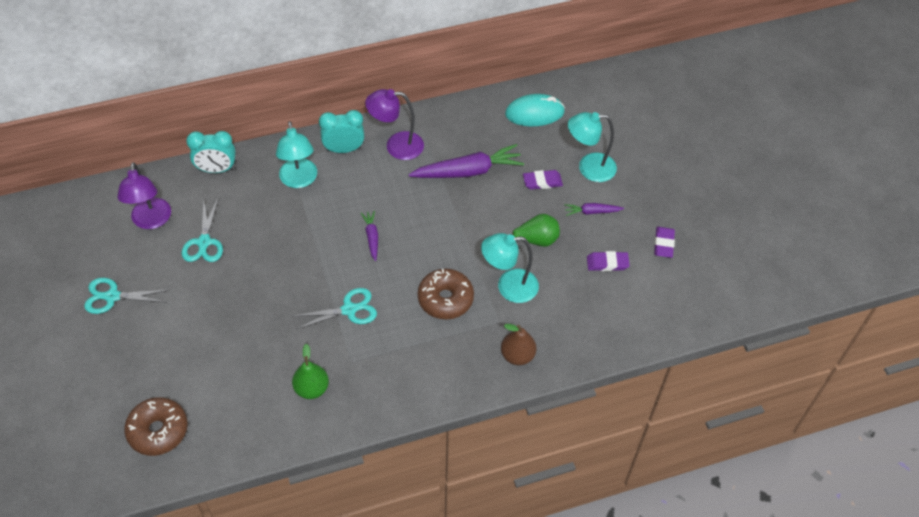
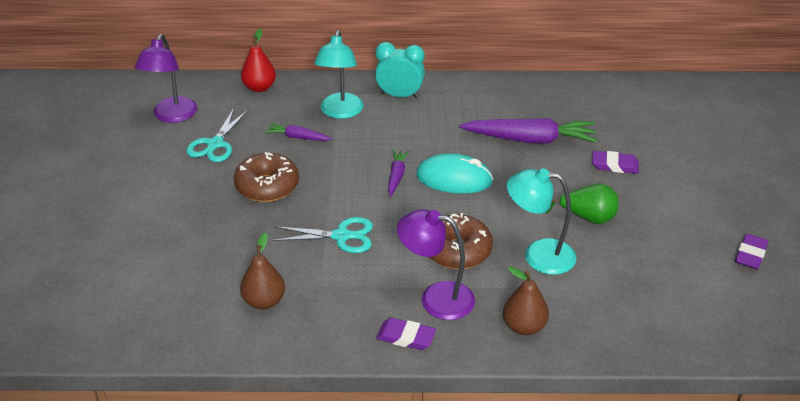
camera: 20 degrees right, 15 degrees down
(112, 296) = (98, 170): turquoise scissors -> none
(158, 431) = (76, 300): brown donut -> brown donut (267, 186)
(217, 169) = (259, 87): turquoise clock -> red pear
(311, 388) = (264, 301): green pear -> brown pear
(396, 146) = (458, 103): purple lamp -> purple lamp (436, 298)
(534, 113) = (626, 103): turquoise mouse -> turquoise mouse (454, 179)
(589, 168) = (676, 163): turquoise lamp -> none
(592, 212) = (667, 205): purple carrot -> purple carrot (298, 137)
(607, 263) = (671, 258): purple eraser -> purple eraser (406, 337)

